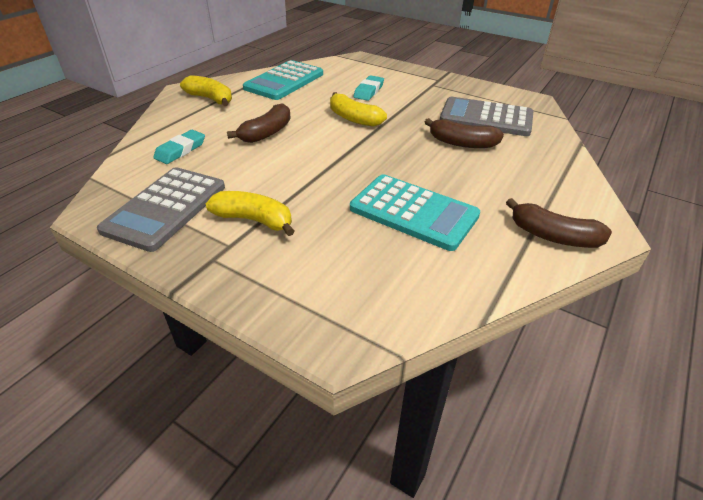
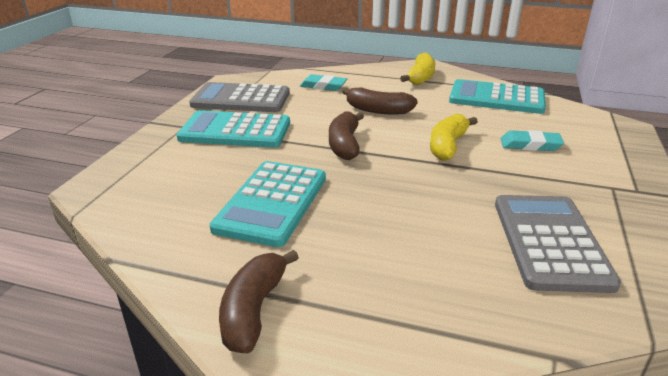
camera: 75 degrees right, 10 degrees down
(254, 220) = (235, 131): yellow banana -> turquoise calculator
(462, 143) = (449, 224): brown banana -> brown banana (345, 145)

